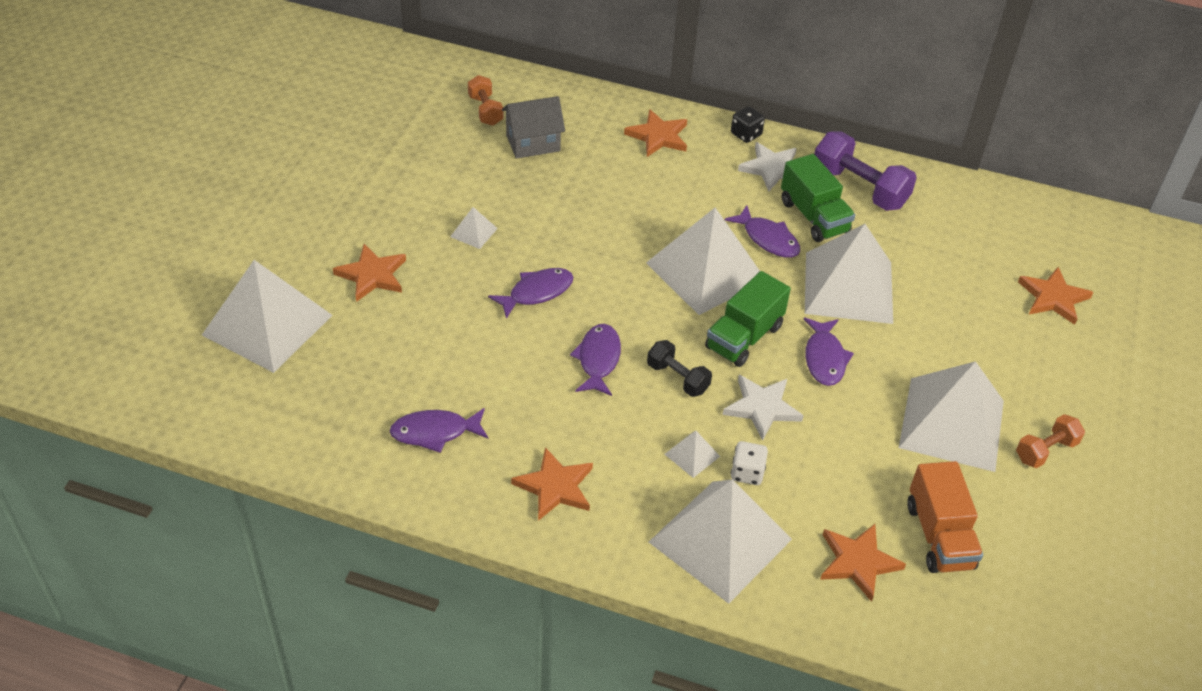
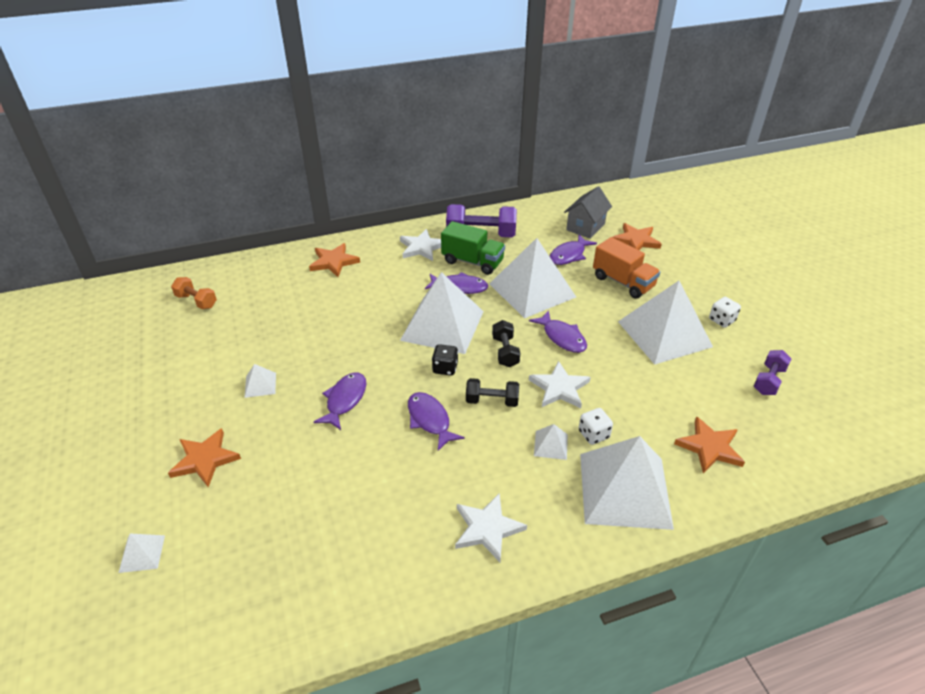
camera: 35 degrees left, 5 degrees down
(267, 325) = (142, 553): white pyramid -> white pyramid, size x0.41
(435, 432) = (362, 549): purple fish -> purple fish (569, 255)
(533, 143) = (251, 305): grey house -> grey house (585, 227)
(555, 487) = (487, 529): orange star -> white star
(744, 337) = (505, 352): green truck -> black dumbbell
(746, 134) = (387, 236): black dice -> black dice (445, 368)
(939, 536) = (729, 401): orange truck -> orange truck (623, 282)
(1017, 546) = (769, 381): none -> purple dumbbell
(1045, 451) = (721, 320): orange dumbbell -> white dice

